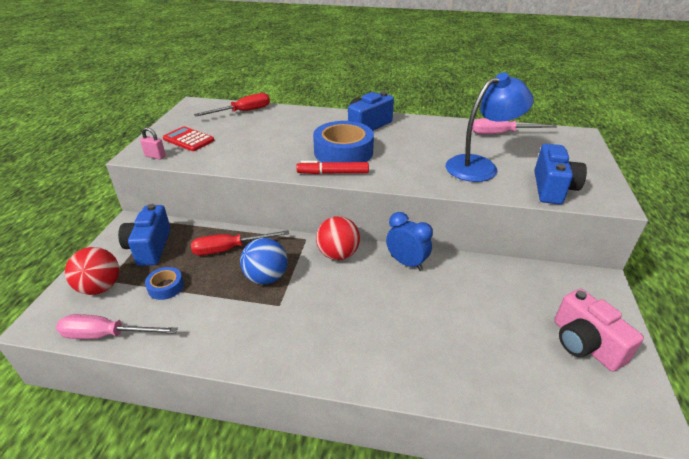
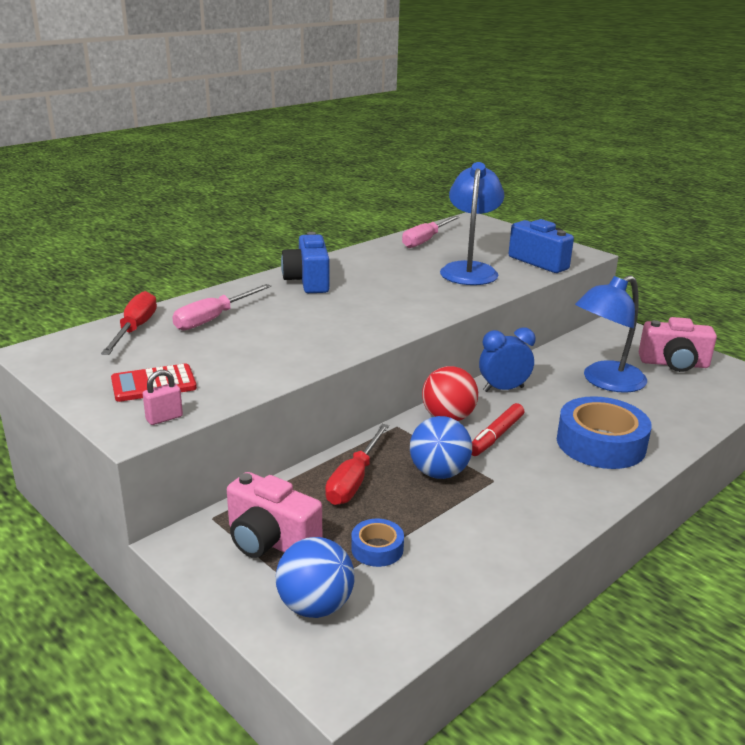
camera: 55 degrees left, 10 degrees down
(100, 287) = (315, 606): red ball -> blue ball
(106, 335) = (426, 620): pink screwdriver -> pink screwdriver (213, 319)
(150, 247) = (270, 541): blue camera -> pink camera
(333, 173) = (386, 330): red marker -> red marker (496, 436)
(343, 152) = (348, 311): blue tape -> blue tape (600, 443)
(488, 311) = (605, 381): none -> blue lamp

